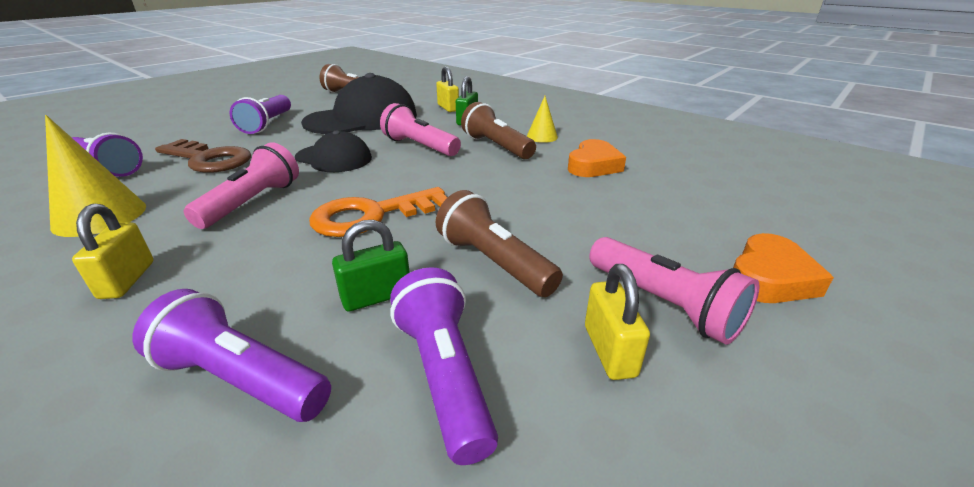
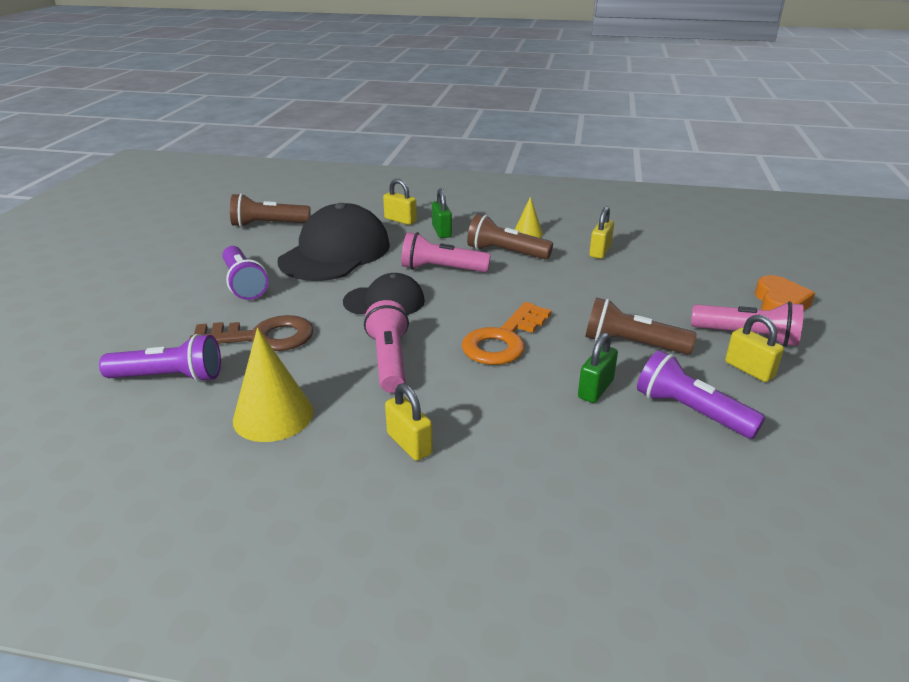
camera: 30 degrees left, 0 degrees up
(241, 379) = (593, 457): purple flashlight -> none
(593, 165) = (600, 251): orange heart -> yellow padlock

